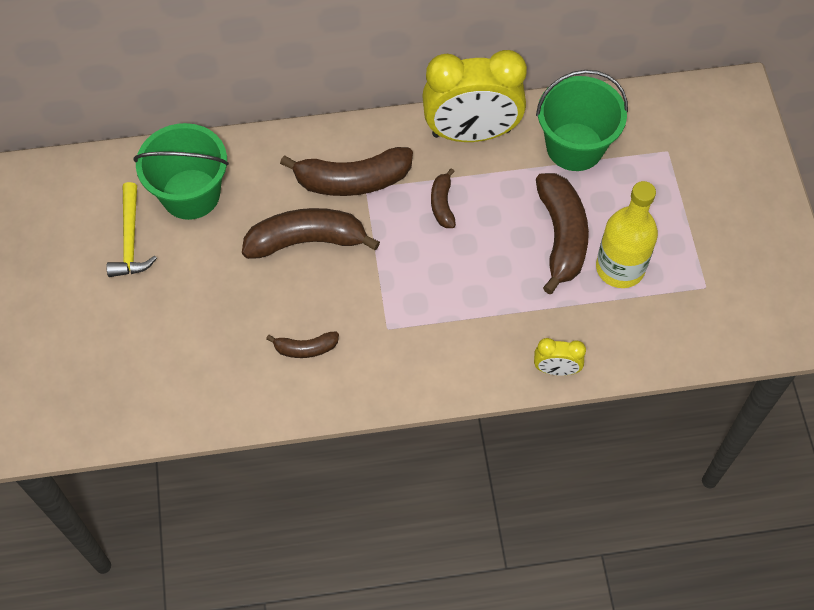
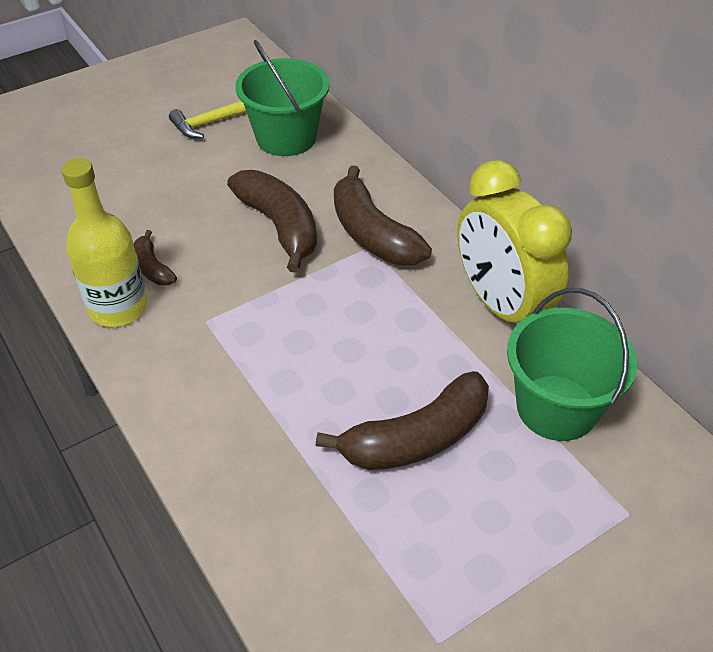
camera: 65 degrees right, 15 degrees down
(442, 204) = (390, 312): brown banana -> none
(556, 370) = (219, 499): yellow clock -> none
(620, 268) = (408, 519): yellow bottle -> yellow bottle (118, 307)

